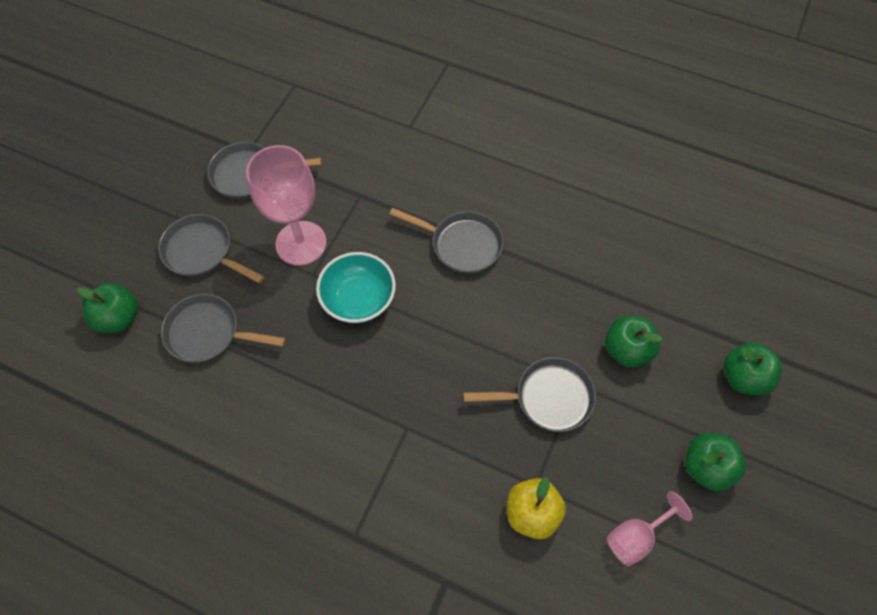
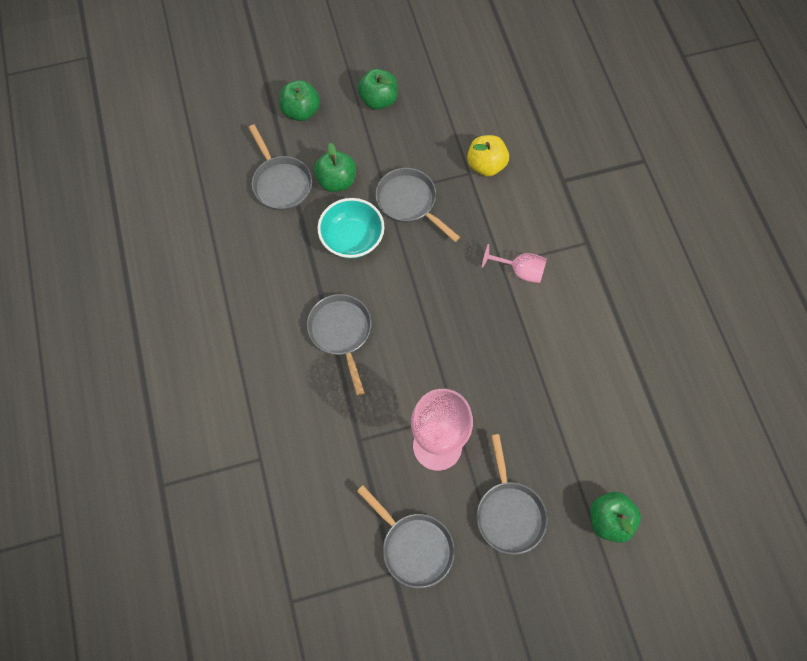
camera: 130 degrees left, 5 degrees up
(209, 333) = (559, 443): grey pan -> grey pan (281, 183)
(358, 299) = (444, 365): turquoise bowl -> turquoise bowl (352, 238)
(636, 536) = (450, 110): pink goblet -> pink goblet (520, 271)

